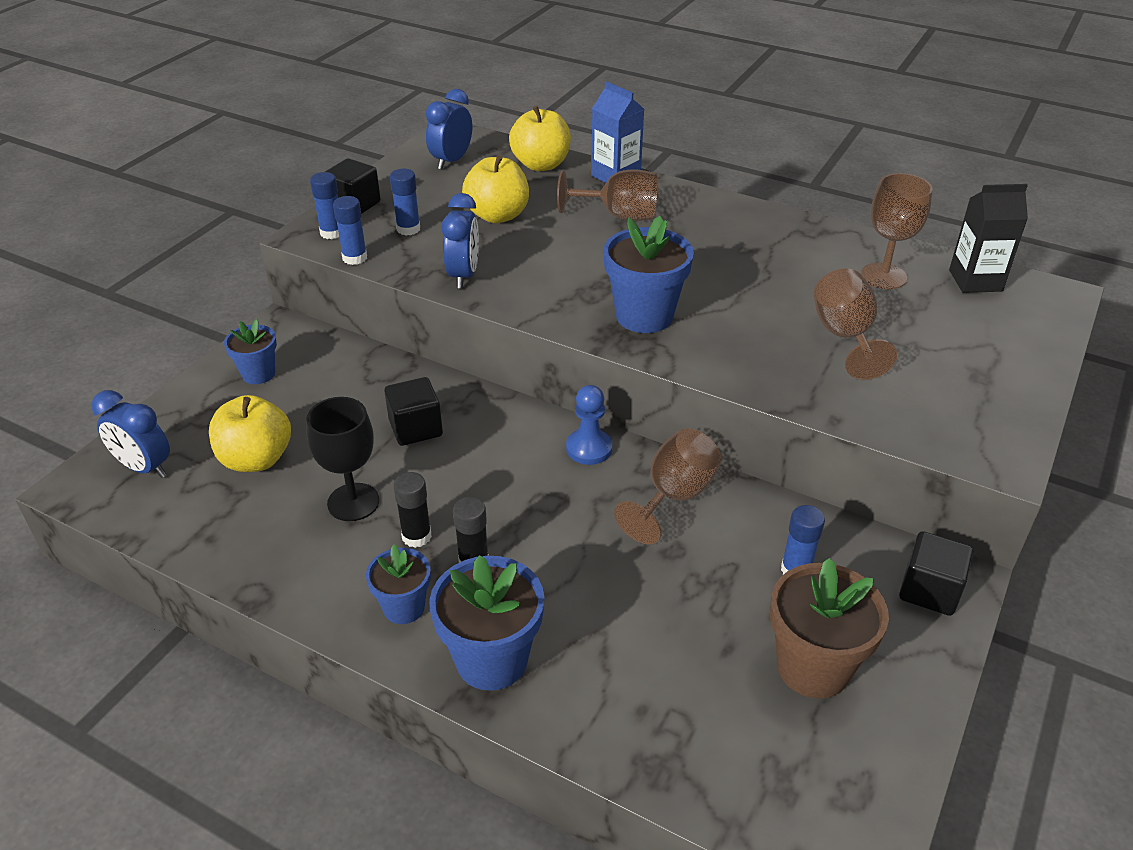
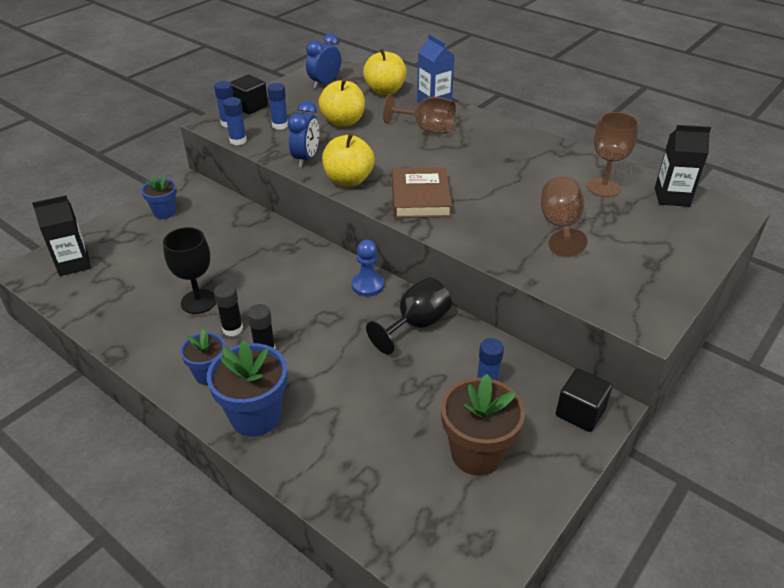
camera: 10 degrees right, 0 degrees up
(144, 468) = (73, 264): blue clock -> black carton
(256, 459) = (145, 266): yellow apple -> yellow apple (348, 180)
(415, 428) = (255, 258): black cube -> none
(644, 316) = (420, 197): blue flower pot -> brown book
(673, 497) = (416, 325): brown goblet -> black goblet

